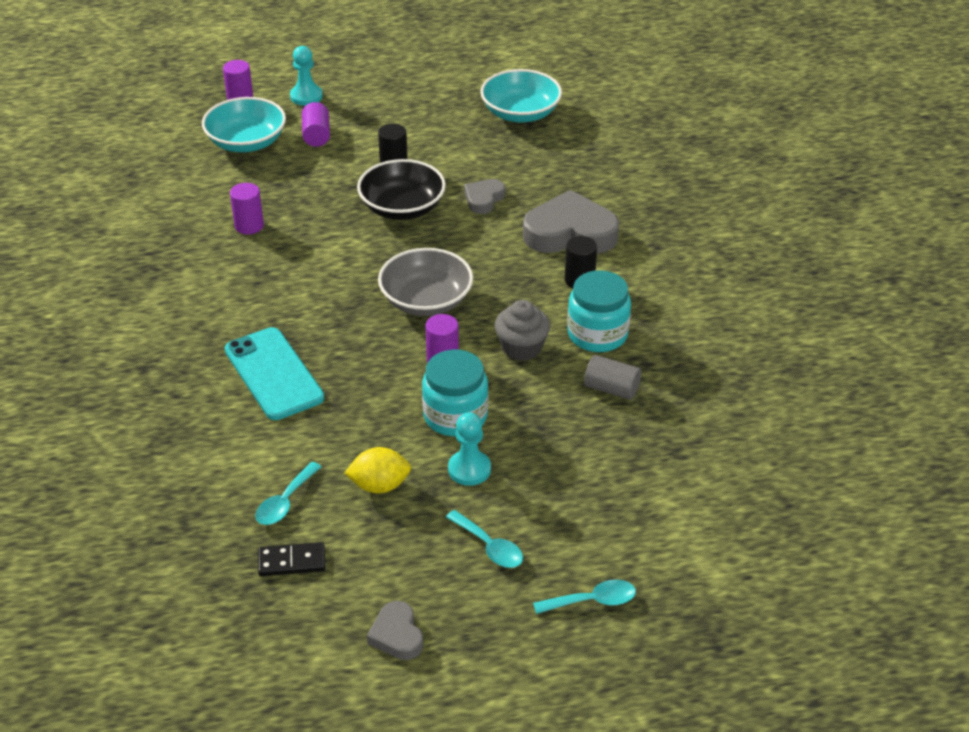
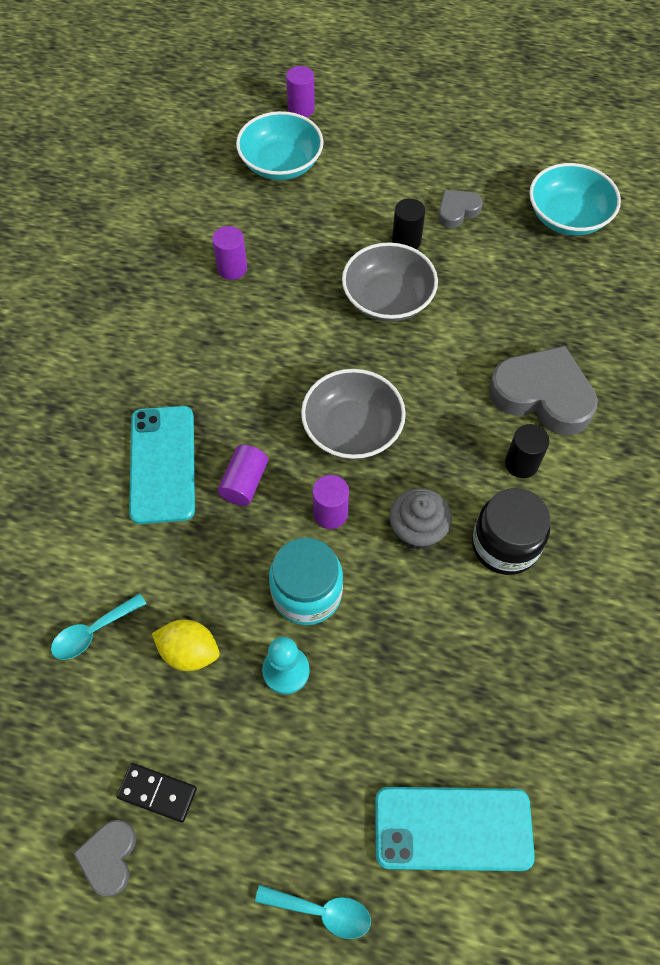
camera: 25 degrees right, 20 degrees up
(292, 561) = (61, 711): black domino -> black domino (157, 792)
(306, 96) = (365, 125): turquoise pawn -> none
(316, 135) = (350, 177): purple cylinder -> purple cylinder (244, 483)
(402, 208) = (388, 299): black bowl -> grey bowl
(484, 199) = (474, 317): grey heart -> grey heart (457, 211)
(489, 547) = (255, 784): turquoise spoon -> none
(597, 334) = (505, 545): turquoise jar -> black jar
(611, 389) = (484, 626): grey cylinder -> none
(662, 515) = (453, 828): none -> turquoise phone

